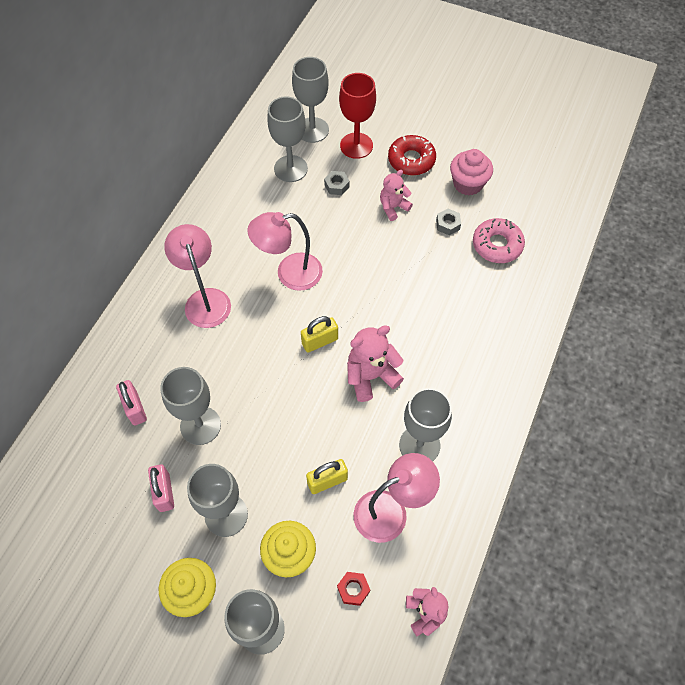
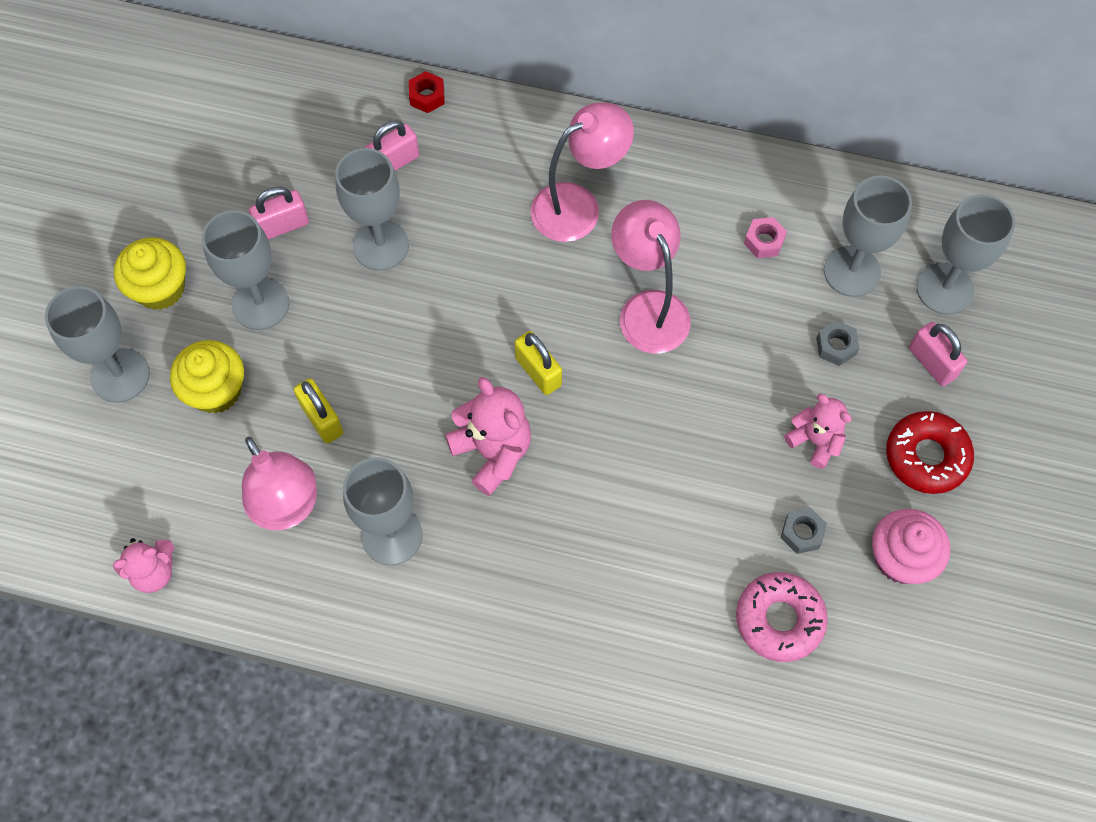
camera: 80 degrees right, 5 degrees up
(259, 206) = (764, 241): none -> pink nut
(353, 589) = (177, 476): red nut -> red nut (427, 96)
(356, 145) = (932, 363): red goblet -> pink padlock

